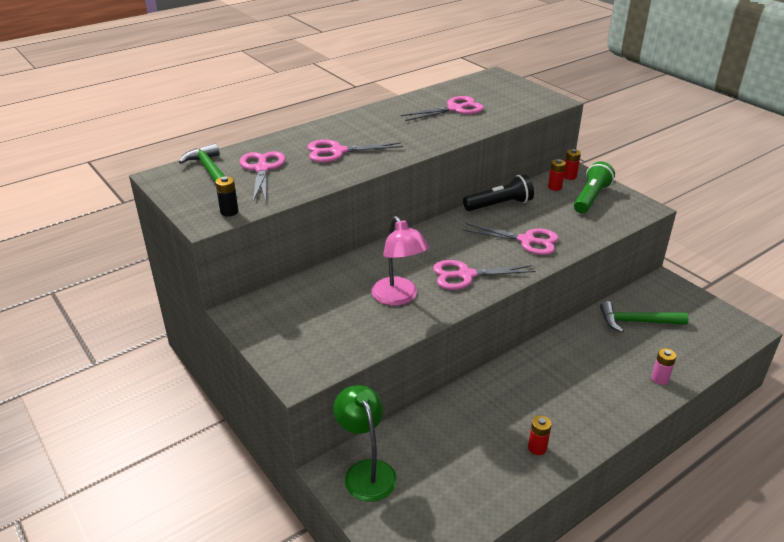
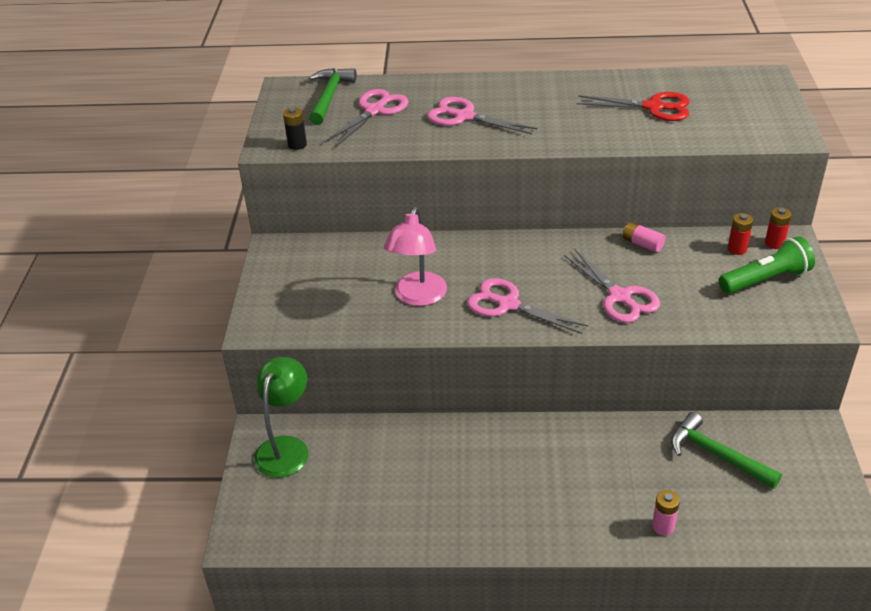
camera: 40 degrees right, 5 degrees up
(455, 109) = (653, 107): pink scissors -> red scissors
(499, 205) = (642, 244): black flashlight -> pink battery
(537, 448) = (451, 516): red battery -> none

